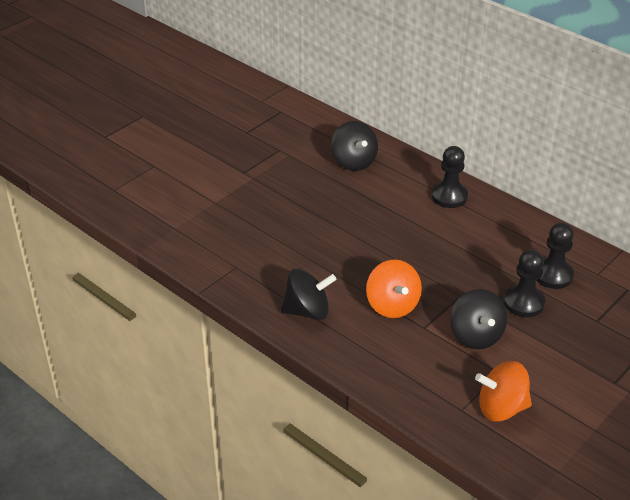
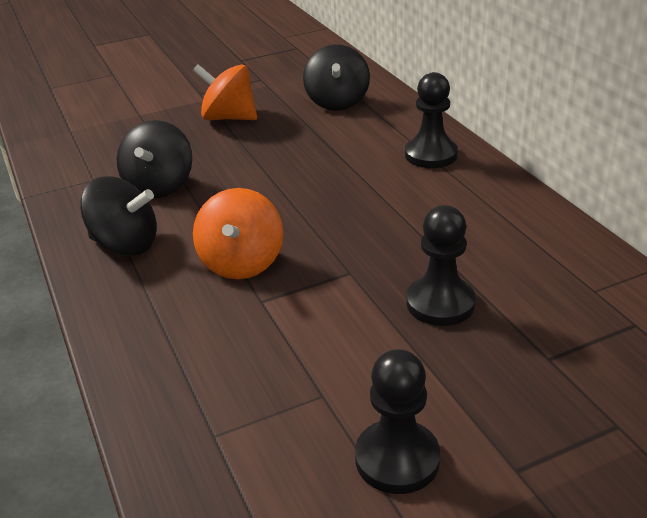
camera: 25 degrees right, 5 degrees down
(476, 336) = (328, 331): black spinning top -> black spinning top (159, 186)
(501, 408) = (280, 453): orange spinning top -> orange spinning top (229, 118)
(553, 275) = (516, 276): black pawn -> black pawn (397, 459)

